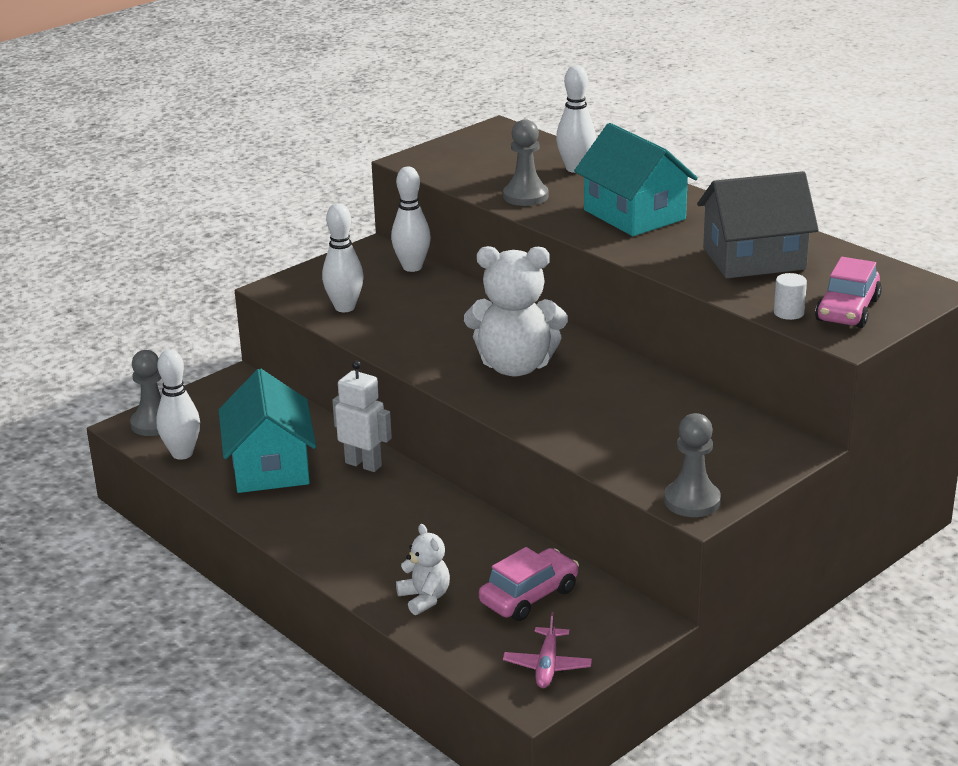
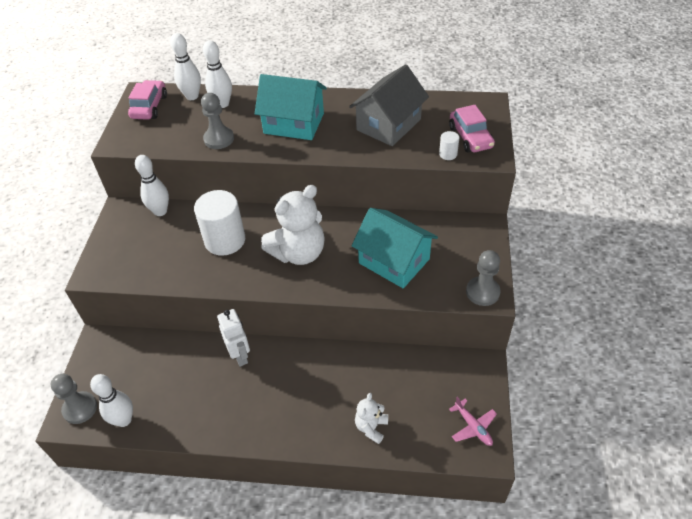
camera: 40 degrees left, 20 degrees up
(270, 466) = (189, 393): turquoise house -> turquoise house (394, 261)
(345, 307) = (154, 265): white bowling pin -> white bowling pin (192, 96)
(363, 464) = (240, 356): white robot -> white robot turned 75 degrees clockwise
(425, 598) = (371, 427): white teddy bear -> white teddy bear turned 90 degrees counterclockwise
(447, 320) = (225, 240): none -> white cylinder
(529, 596) = (417, 387): pink car -> pink car (149, 107)

